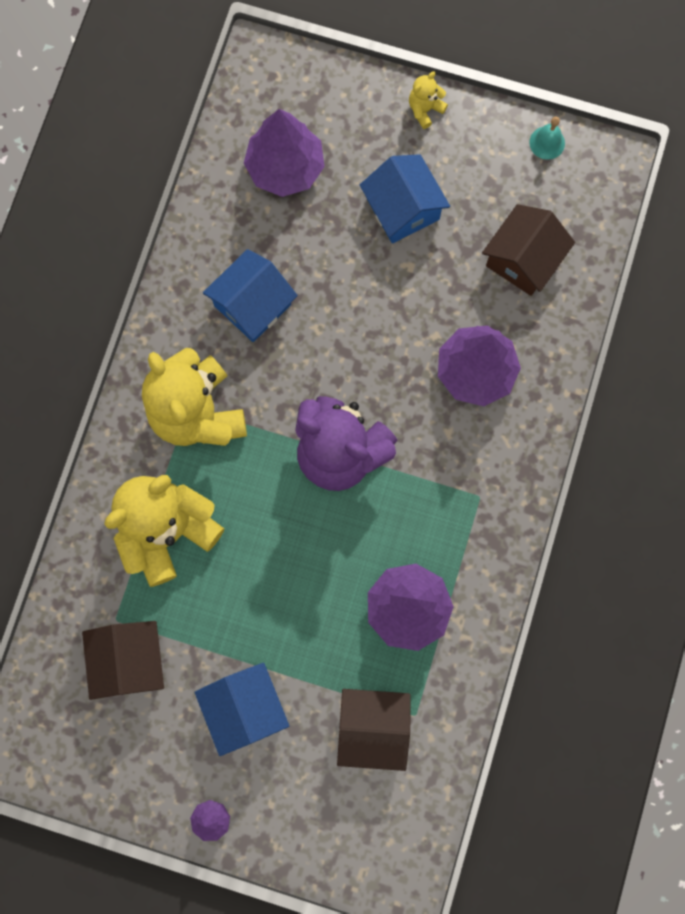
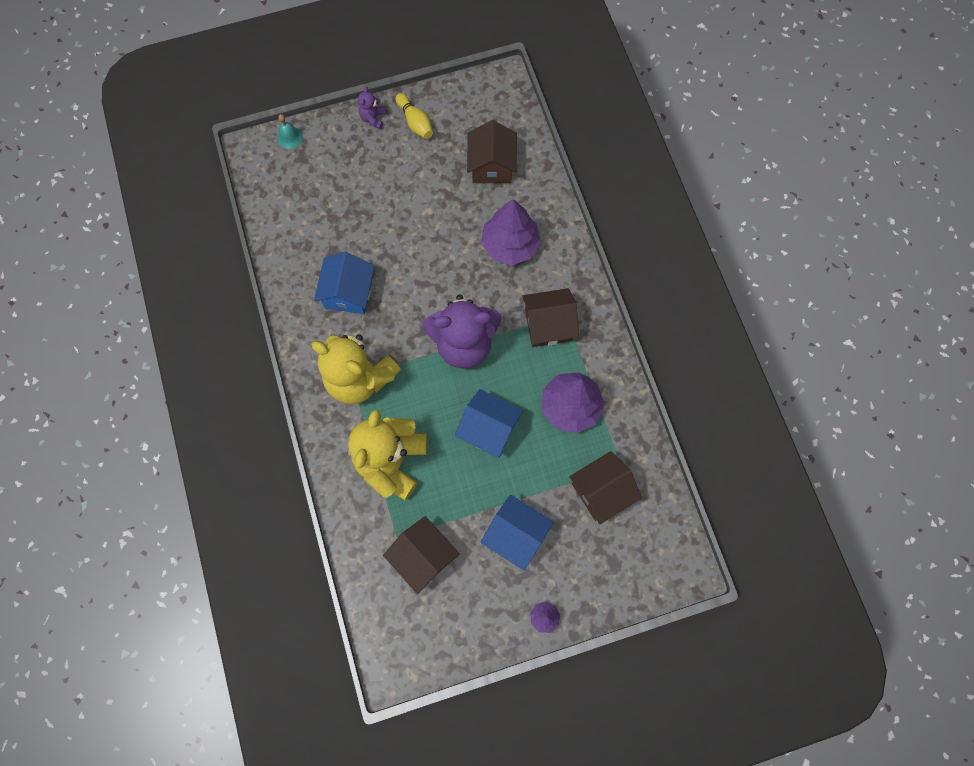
camera: 35 degrees left, 5 degrees down
(285, 168) = (312, 202): purple tree -> none
(403, 209) = (400, 181): blue house -> blue house (488, 429)
(425, 110) = (373, 118): yellow teddy bear -> purple teddy bear
(451, 496) = (548, 325): none -> brown house
(471, 146) = (415, 122): none -> yellow bowling pin
(547, 142) = (458, 93): turquoise bell -> turquoise bell (290, 137)

